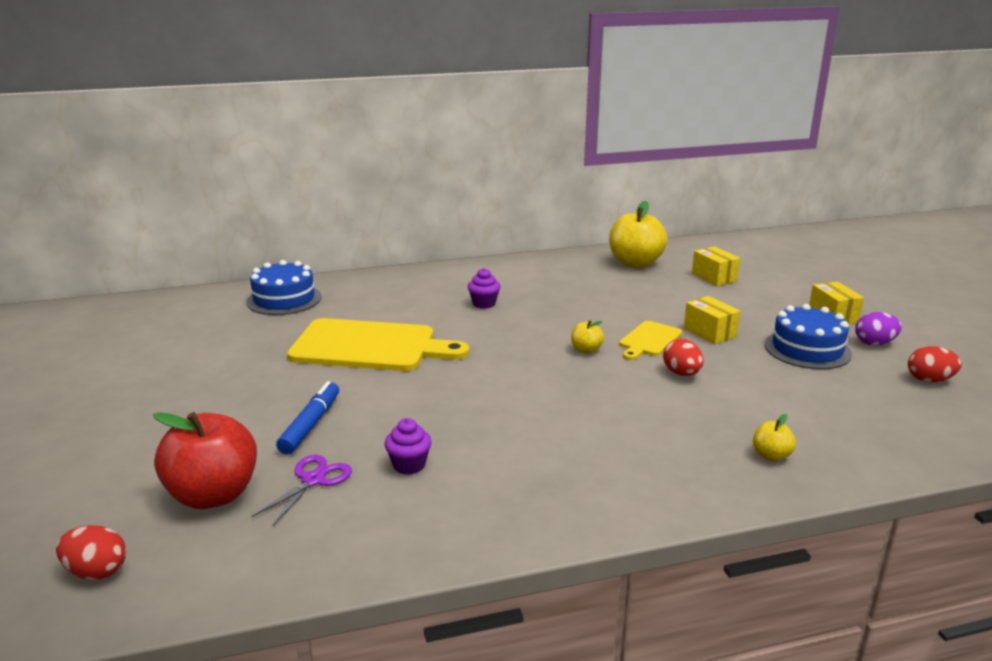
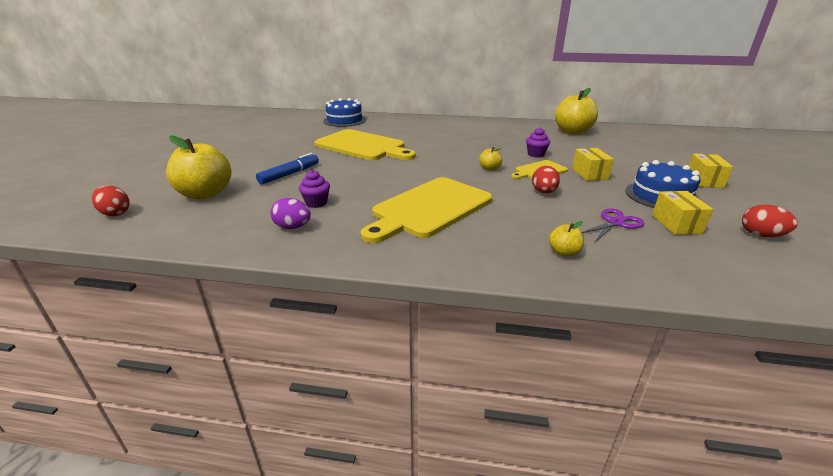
camera: 25 degrees right, 5 degrees up
(213, 495) = (205, 194): red apple -> yellow apple
(313, 480) = (259, 198): purple scissors -> purple scissors (615, 223)
(484, 304) = (450, 137): purple cupcake -> purple cupcake (536, 154)
(570, 434) = (429, 208): none -> yellow cutting board
(714, 277) = (624, 146): yellow box -> yellow box (676, 224)
(874, 343) = (727, 203): purple egg -> purple egg (293, 227)

